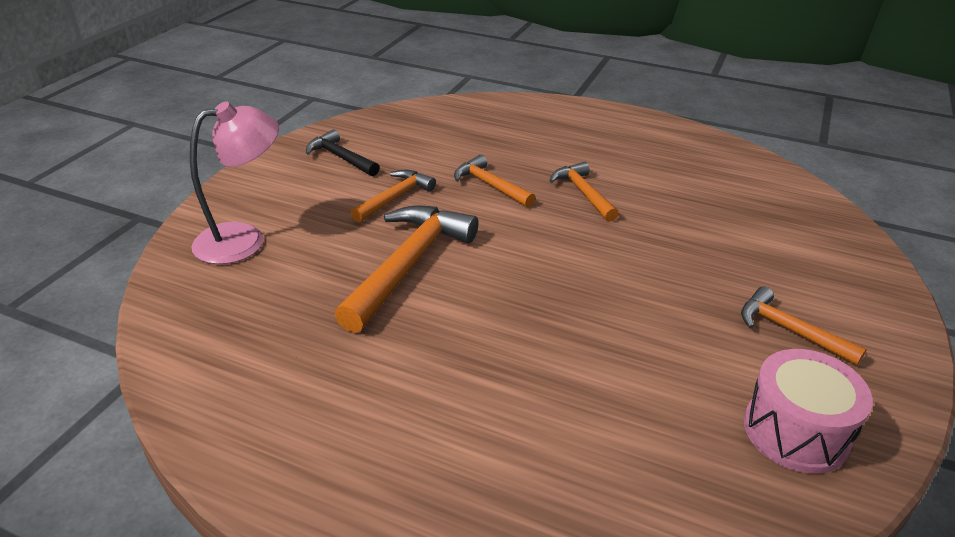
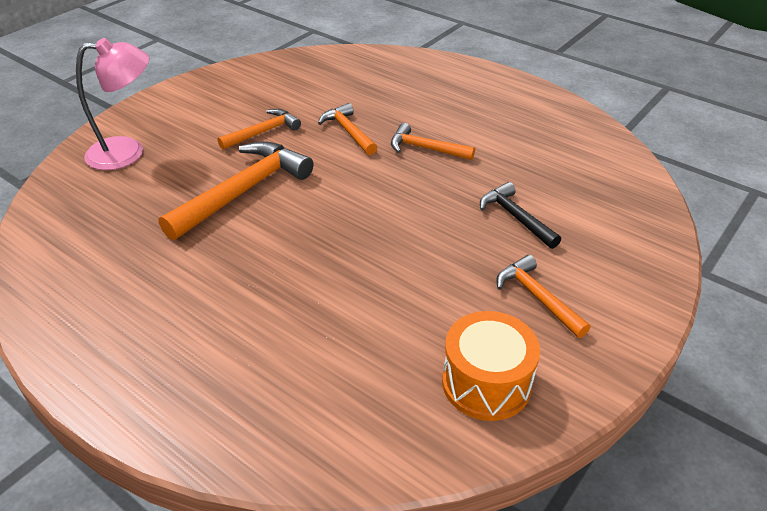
camera: 15 degrees right, 5 degrees up
(341, 157) = (237, 92): black hammer -> black hammer (516, 217)
(583, 193) = (426, 148): orange hammer -> orange hammer turned 60 degrees counterclockwise
(795, 431) = (486, 383): pink drum -> orange drum

